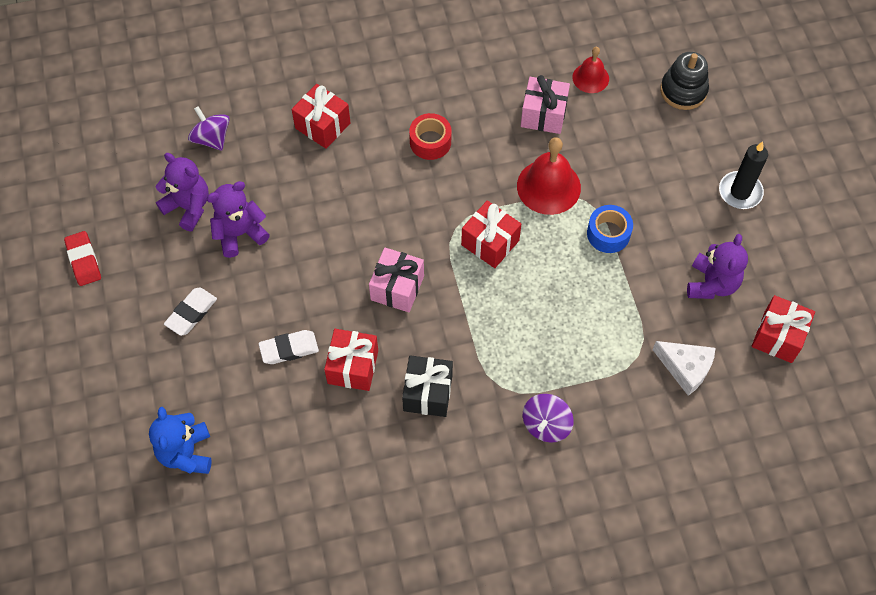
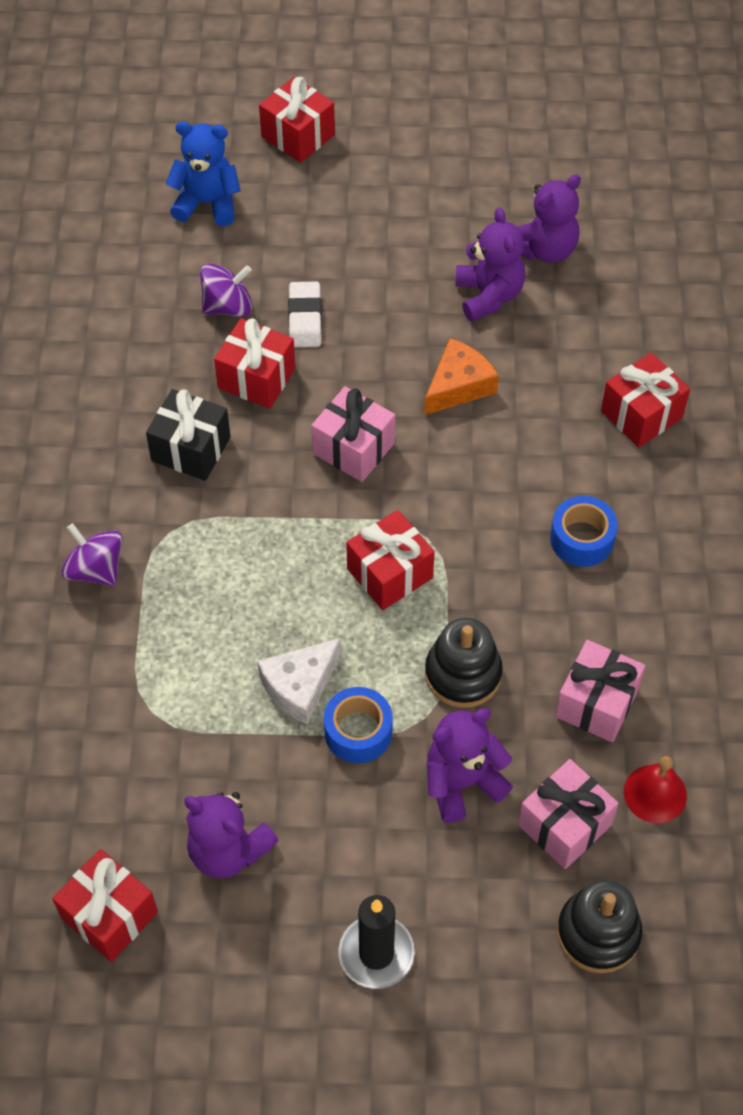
camera: 105 degrees right, 5 degrees down
(84, 260) = (494, 142): red eraser -> none
(99, 404) = (298, 136): none -> red gift
(191, 313) = (388, 232): white eraser -> none
(212, 138) = (648, 288): purple spinning top -> purple spinning top (228, 306)
(326, 235) = (458, 386): none -> orange cheese
(430, 142) = (581, 539): red tape -> blue tape
(548, 186) = (463, 674): red bell -> black stacking toy
(620, 172) = (462, 782): none -> purple teddy bear
(626, 117) = (564, 825): none -> pink gift
(685, 368) = (109, 767): white cheese -> white cheese (300, 686)

